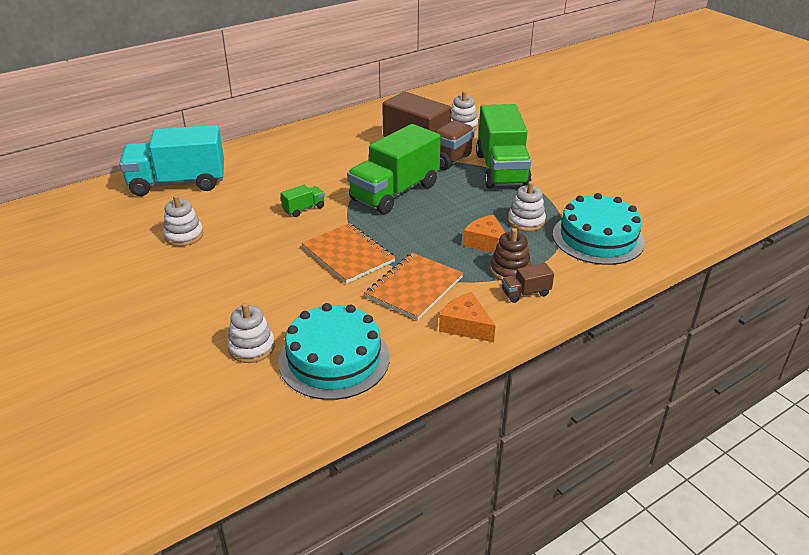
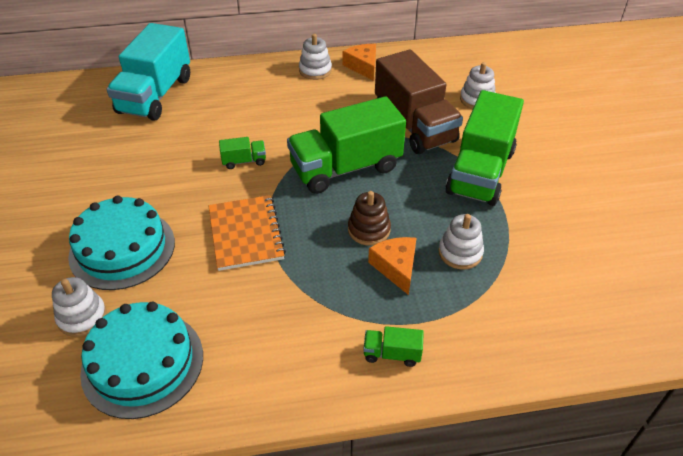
camera: 25 degrees right, 10 degrees up
(178, 183) = (155, 95): turquoise truck -> turquoise truck turned 90 degrees counterclockwise
(184, 236) = (118, 159): white stacking toy -> white stacking toy (315, 70)
(414, 287) = (280, 300): orange notebook -> none
(465, 326) = (297, 373): orange cheese -> orange cheese (363, 66)
(510, 270) = (396, 315): brown stacking toy -> brown stacking toy (369, 230)
(525, 293) = (392, 354): brown truck -> green truck
(598, 238) = (529, 305): turquoise cake -> turquoise cake (122, 249)

